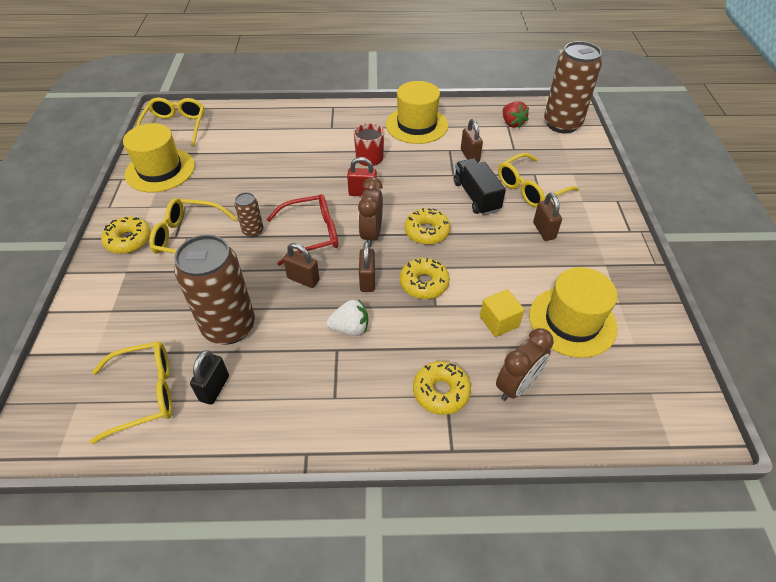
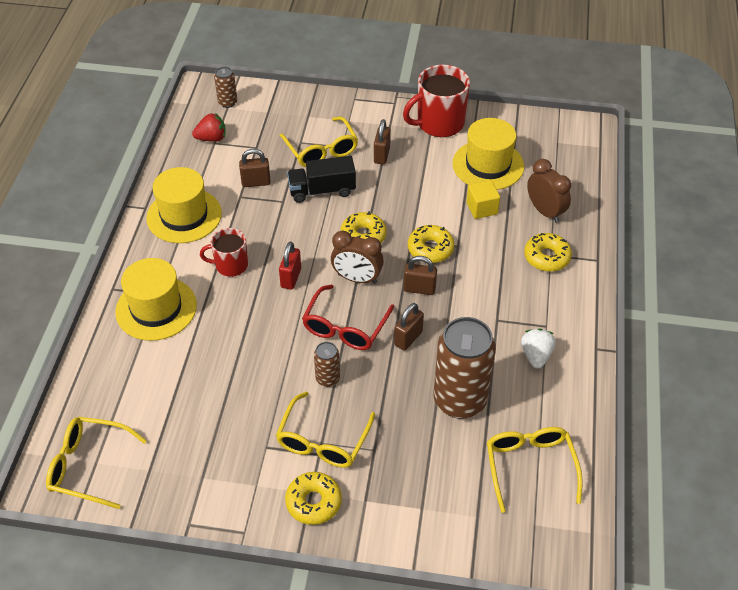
camera: 80 degrees left, 0 degrees up
(160, 170) = (185, 478): yellow hat -> yellow hat (156, 308)
(214, 388) = (529, 412): black padlock -> none
(311, 234) = (345, 327): red glasses -> red glasses turned 150 degrees counterclockwise
(350, 328) = (474, 308): white strawberry -> white strawberry (536, 356)
(544, 231) = (381, 155): brown padlock -> brown padlock turned 75 degrees counterclockwise
(562, 124) = (227, 102): brown can -> brown can, size x0.46
(618, 270) = (439, 123): none -> red mug

